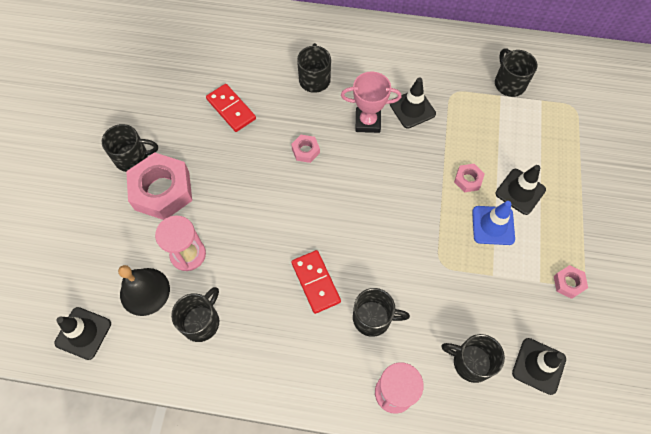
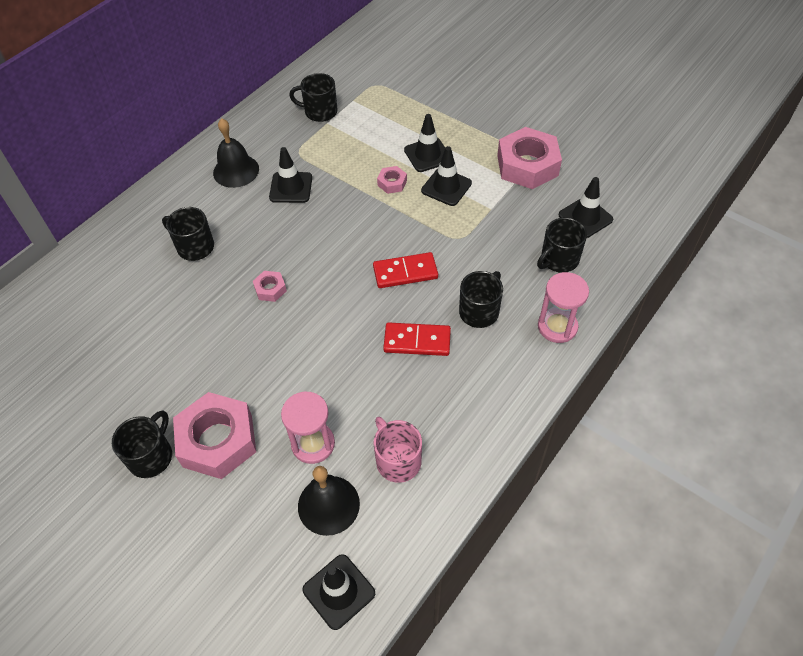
camera: 60 degrees left, 10 degrees down
(201, 321) = (397, 460): black mug -> pink mug
(231, 109) = (168, 334): red domino -> red domino (405, 272)
(367, 122) = (278, 226): pink trophy -> none
(404, 62) = (236, 171): none -> black bell
(493, 225) = (446, 187): blue traffic cone -> black traffic cone
(568, 283) = (527, 165): pink nut -> pink nut, size x2.21

